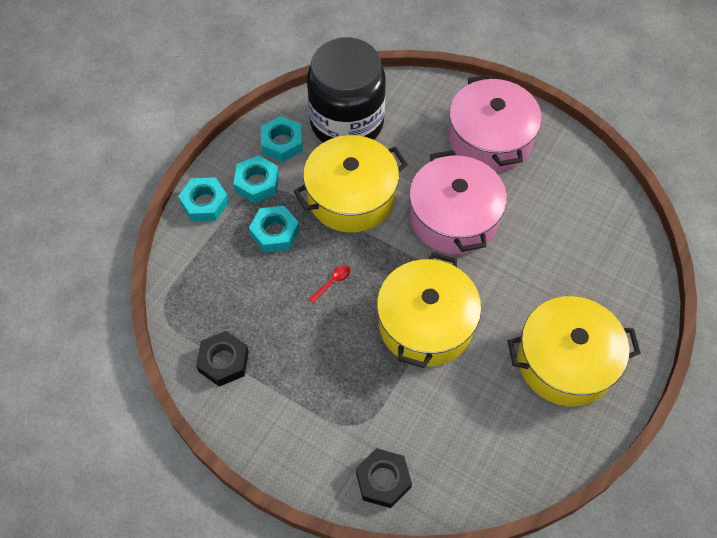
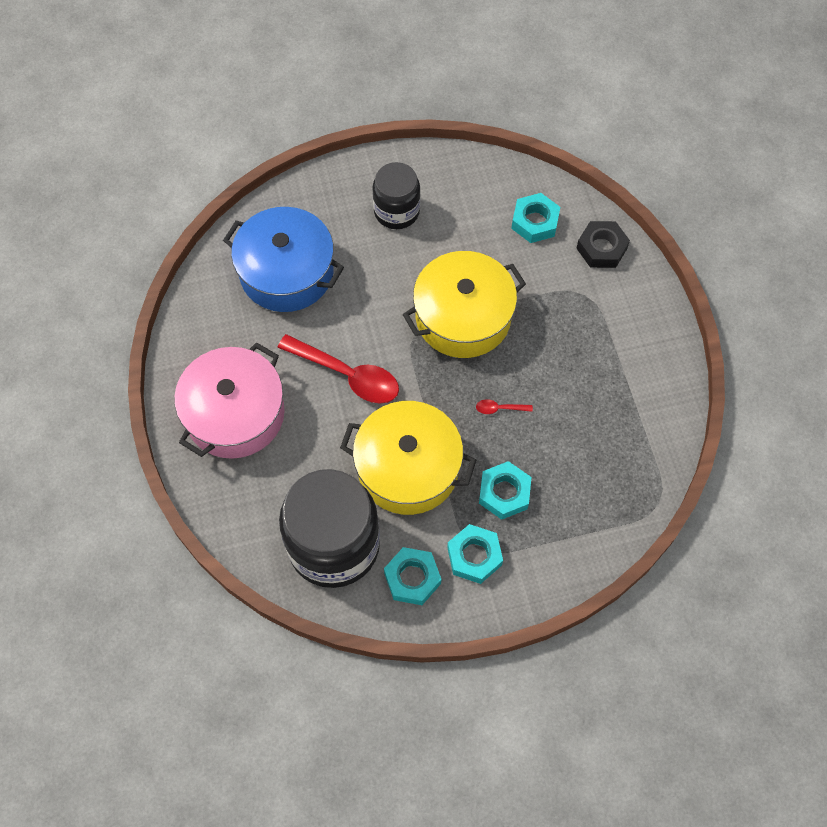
camera: 135 degrees left, 5 degrees up
(204, 203) = (539, 578): turquoise nut -> turquoise nut (535, 222)
(223, 361) = (643, 420): black nut -> none
(454, 217) = (347, 375): pink pot -> red spoon
(565, 361) = (396, 211): yellow pot -> black jar
(576, 246) = (286, 272): none -> blue pot

